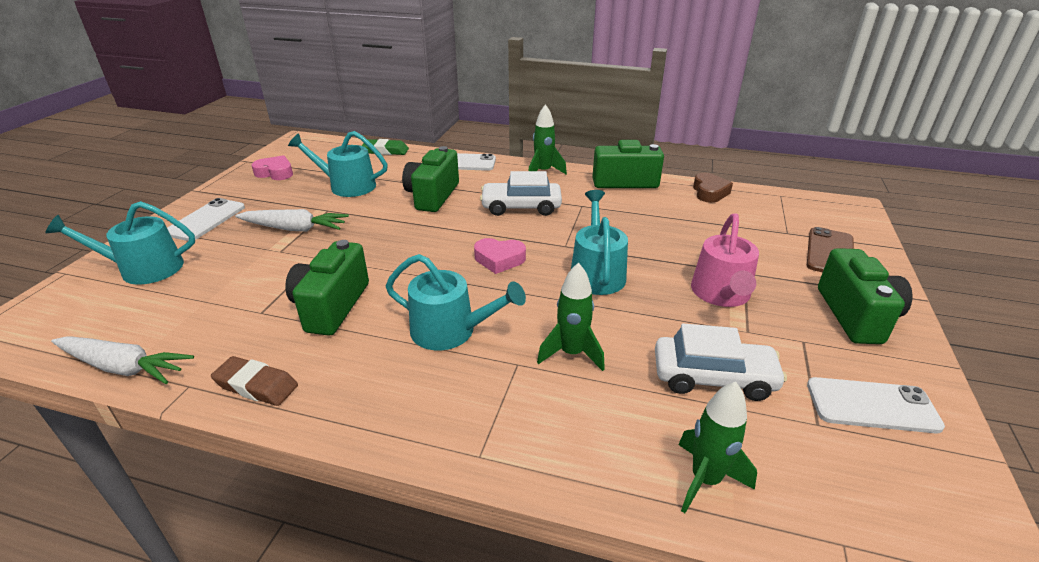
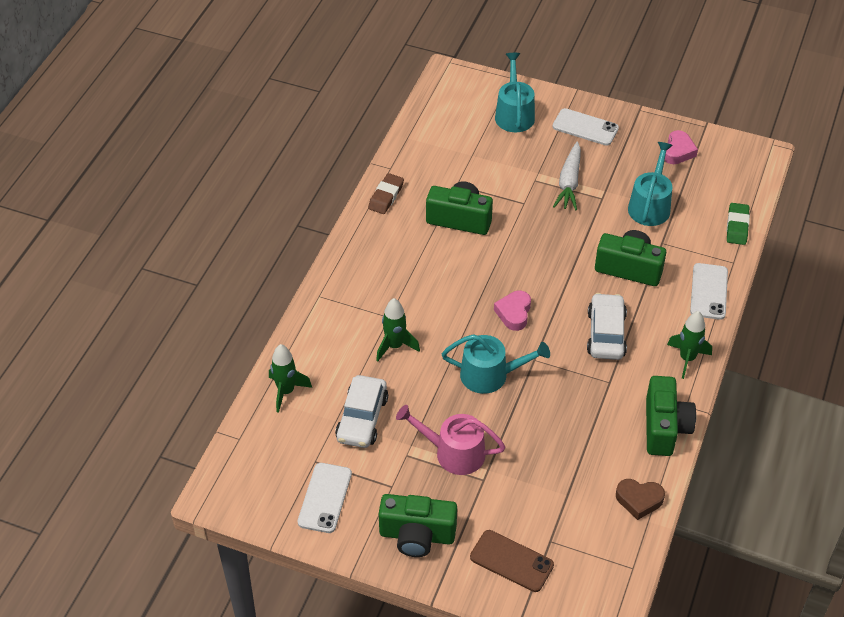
camera: 95 degrees right, 15 degrees up
(123, 367) = (409, 137): white carrot -> none
(450, 331) = (426, 283): turquoise watering can -> none

